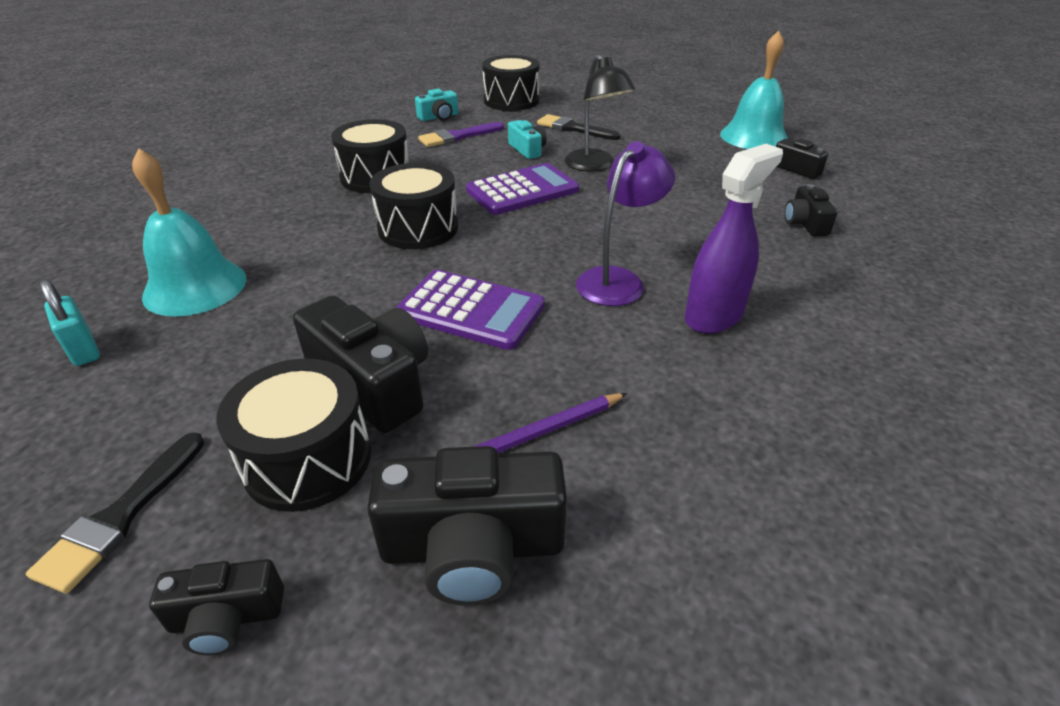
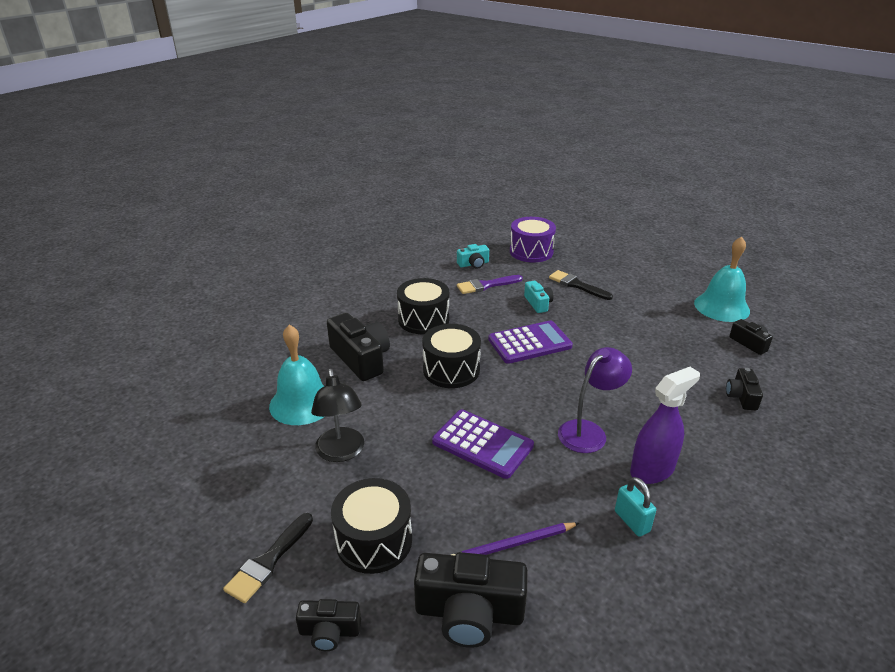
camera: 10 degrees right, 5 degrees down
(84, 350) = (237, 444): turquoise padlock -> turquoise padlock (632, 521)
(373, 383) = (415, 492): black camera -> black camera (361, 359)
(511, 101) = (531, 251): black drum -> purple drum
(595, 166) = (588, 324): black lamp -> black lamp (341, 452)

